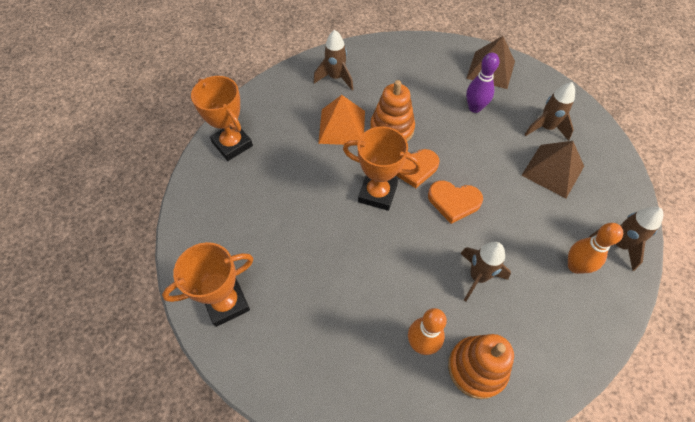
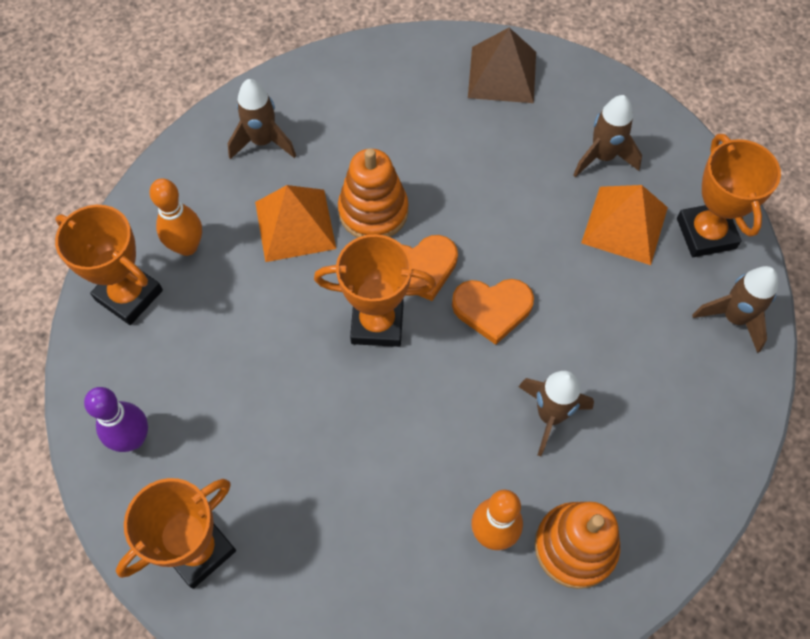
camera: 15 degrees left, 5 degrees up
(474, 108) = (491, 146): purple bowling pin -> purple bowling pin (133, 439)
(553, 170) = (625, 225): brown pyramid -> orange pyramid
(575, 266) = (680, 365): orange bowling pin -> orange bowling pin (187, 246)
(608, 187) = (706, 233): none -> orange trophy

